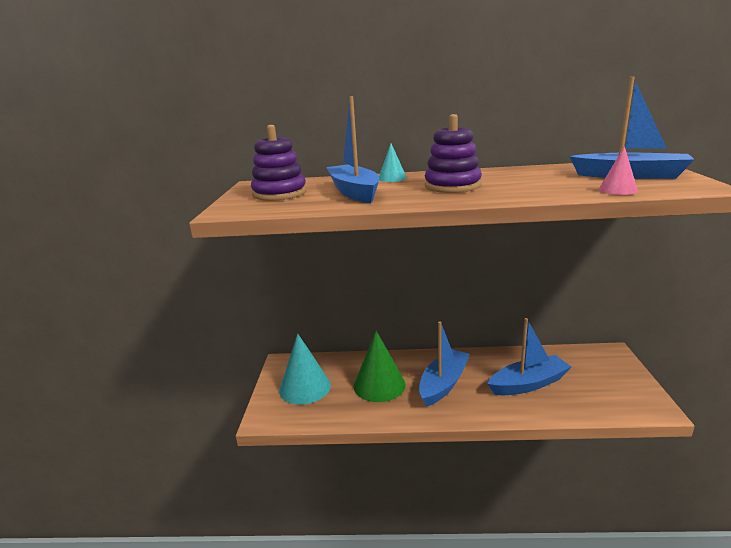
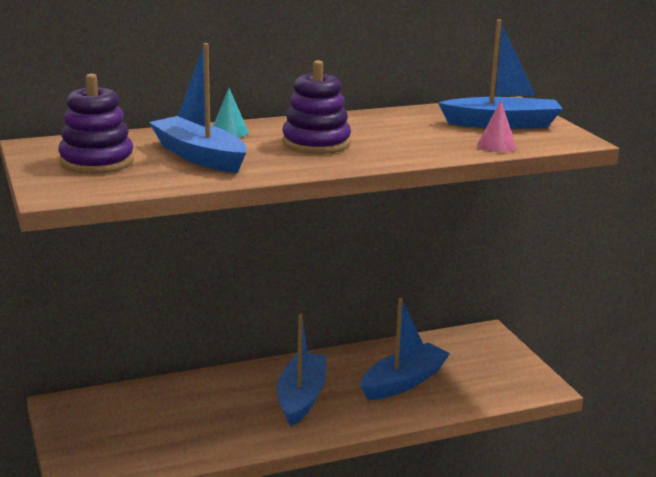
camera: 25 degrees left, 0 degrees up
(305, 387) = (114, 431): turquoise cone -> none
(379, 385) = (218, 412): green cone -> none

